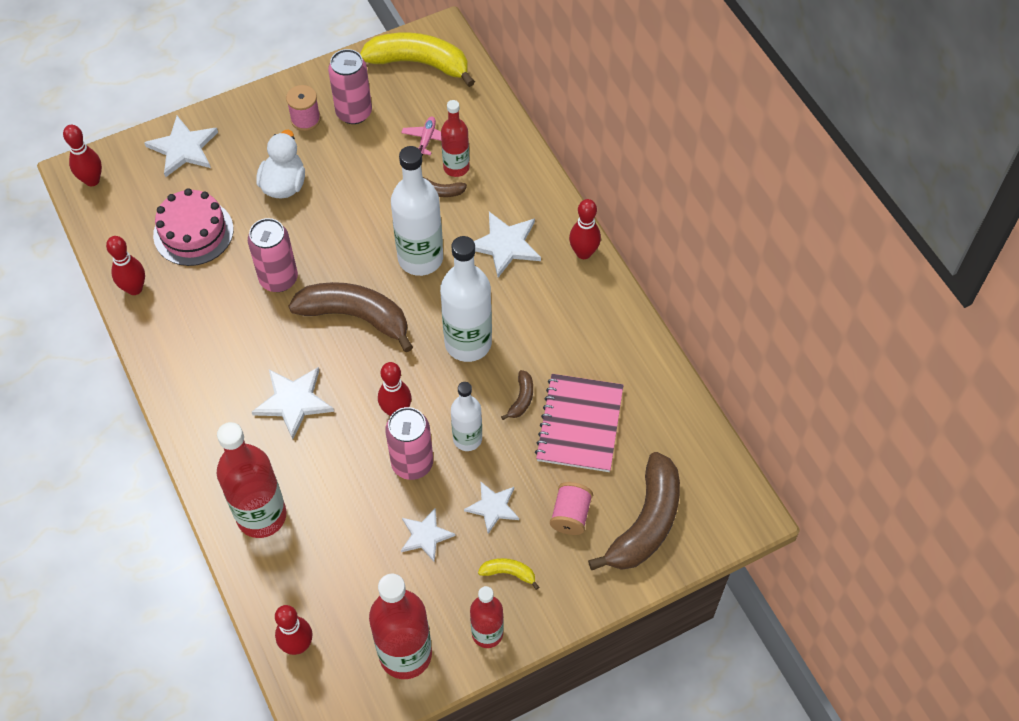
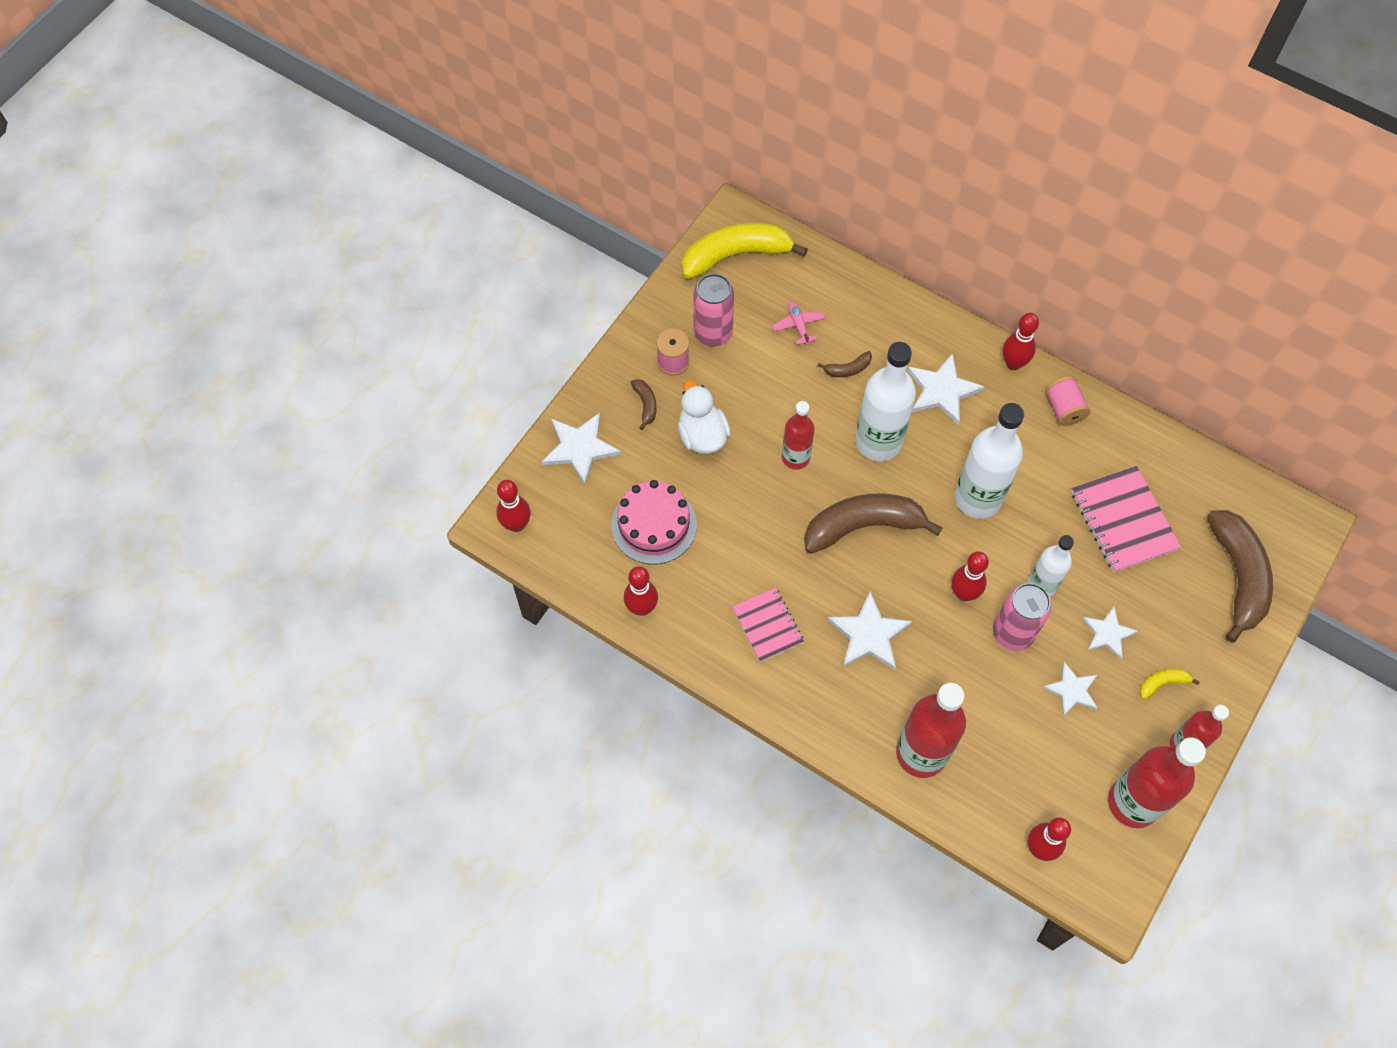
camera: 30 degrees left, 5 degrees up
(219, 352) = (767, 625): none -> pink notebook
(278, 279) = (767, 528): pink can -> none
(456, 167) = (845, 339): red bottle -> red bottle (795, 457)
(521, 399) = (1059, 524): brown banana -> brown banana (645, 404)
(570, 515) = (1174, 604): pink spool -> pink spool (1063, 409)

